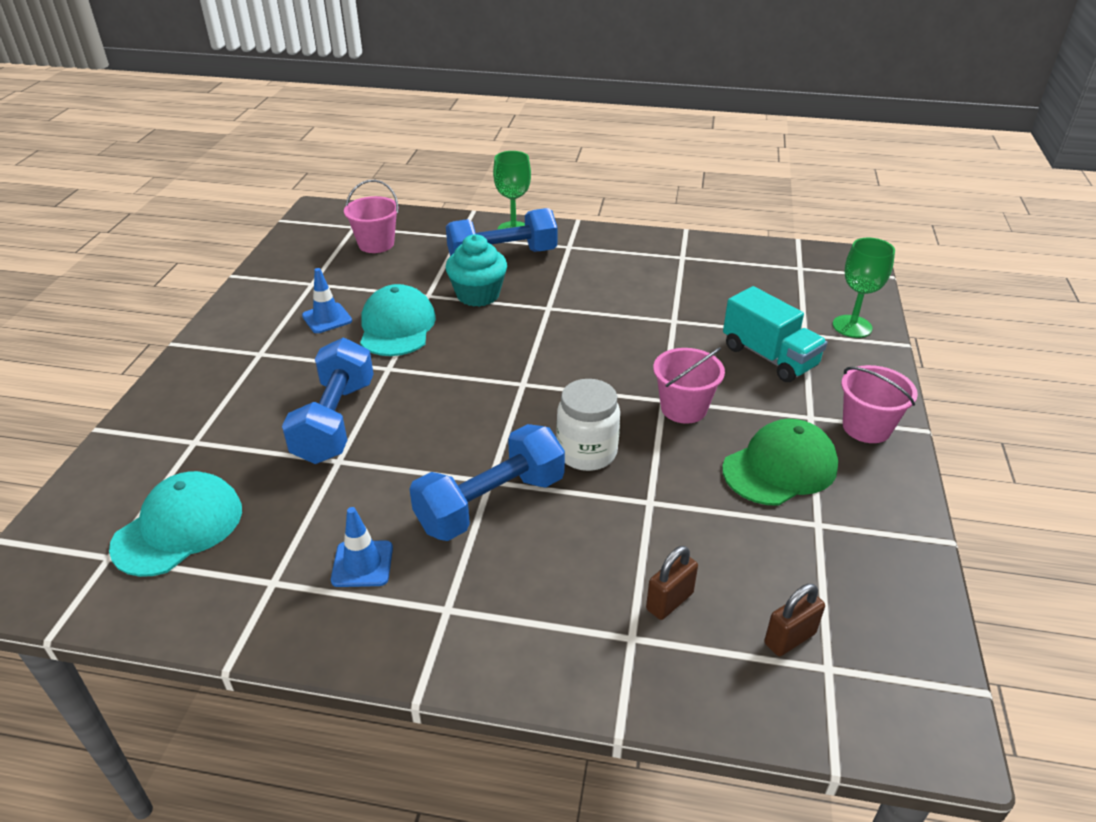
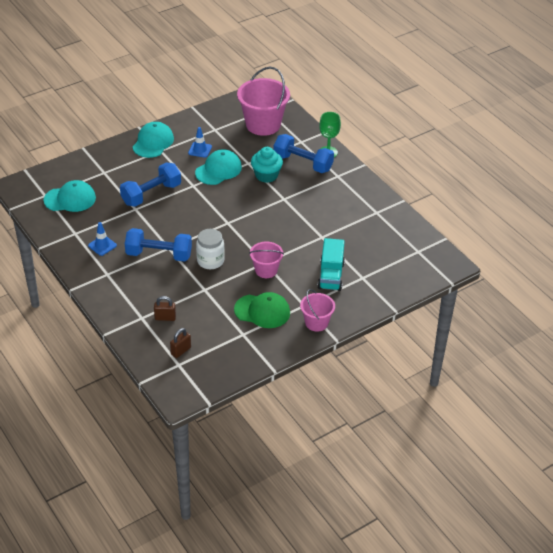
camera: 45 degrees right, 5 degrees up
(229, 350) = (153, 142): none -> turquoise cap
(376, 244) = (263, 124): pink bucket -> pink bucket, size x1.78
(789, 638) = (181, 351): brown padlock -> brown padlock turned 60 degrees counterclockwise
(852, 326) = (387, 288): green goblet -> none

